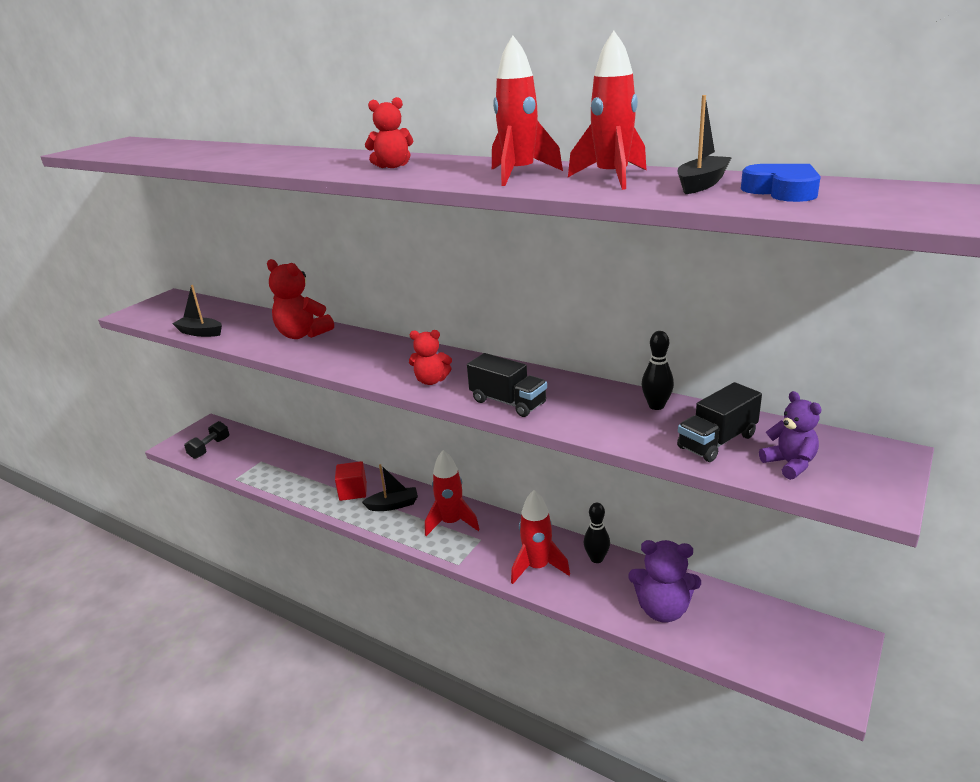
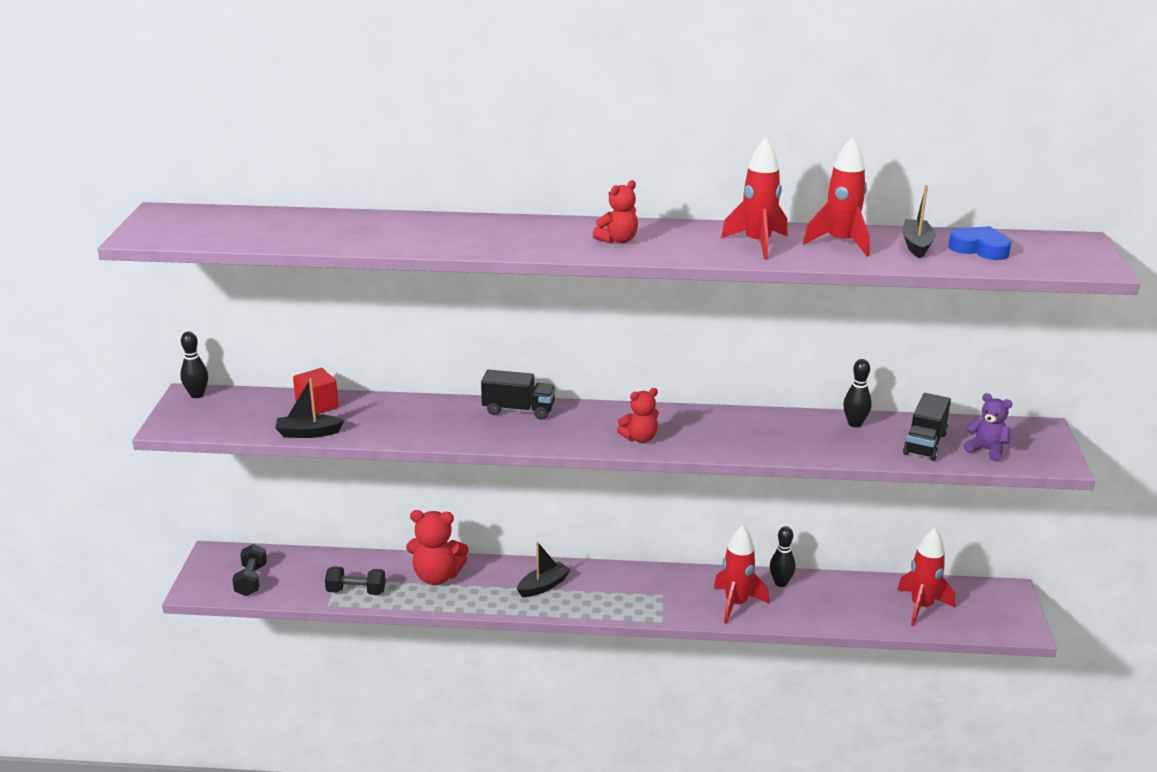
camera: 30 degrees left, 0 degrees up
(175, 297) = (197, 395): none -> black bowling pin
(263, 473) = (356, 591): none -> black dumbbell
(303, 334) = (439, 414): red teddy bear -> red teddy bear (437, 576)
(353, 491) = (485, 584): red cube -> red cube (317, 406)
(451, 523) = (620, 587): red rocket -> red rocket (921, 607)
(508, 402) = (732, 444): black truck -> black truck (518, 410)
(662, 609) = (865, 608): purple teddy bear -> none

